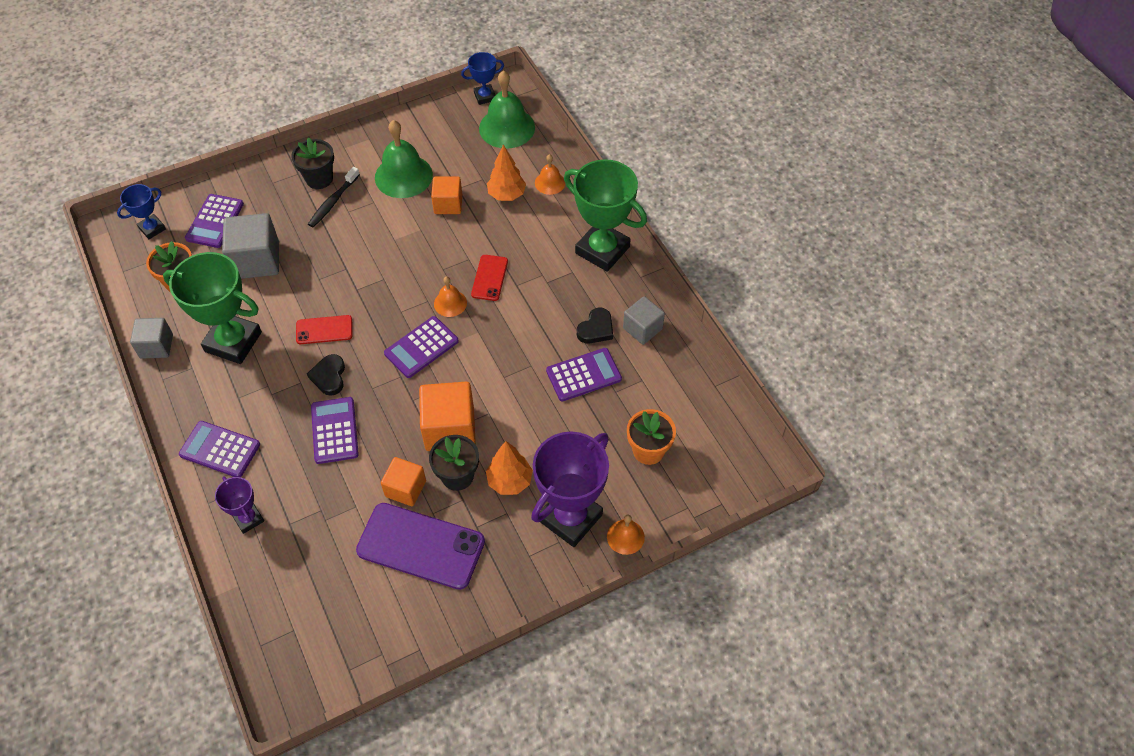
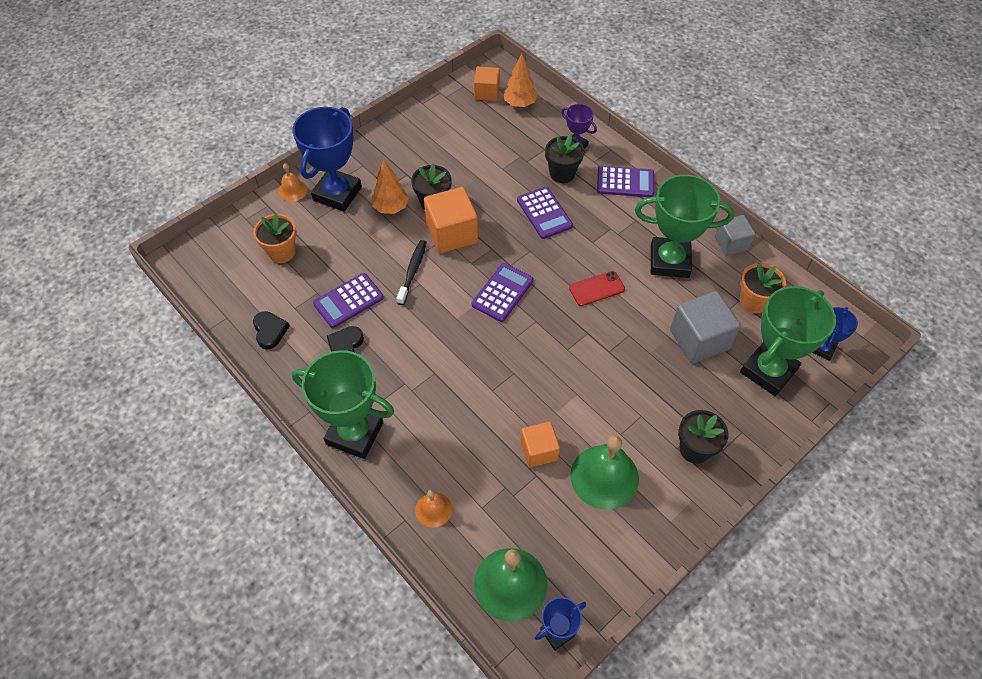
camera: 165 degrees right, 0 degrees up
(215, 221) = (768, 371): purple calculator -> green trophy
(287, 480) = (562, 173): none -> black flower pot
(329, 376) = (571, 251): black heart -> black heart (270, 331)
(333, 202) = (663, 423): black toothbrush -> black toothbrush (413, 271)
(405, 489) = (470, 186): orange cube -> orange cube (486, 92)
(421, 546) = (443, 155): purple phone -> none
(450, 303) = (492, 339): orange bell -> none
(490, 278) = (463, 374): red phone -> none
(506, 195) = (478, 480): orange tree -> orange tree (519, 104)
(570, 517) = (337, 194): purple trophy -> blue trophy
(642, 329) = (300, 356): grey cube -> none

